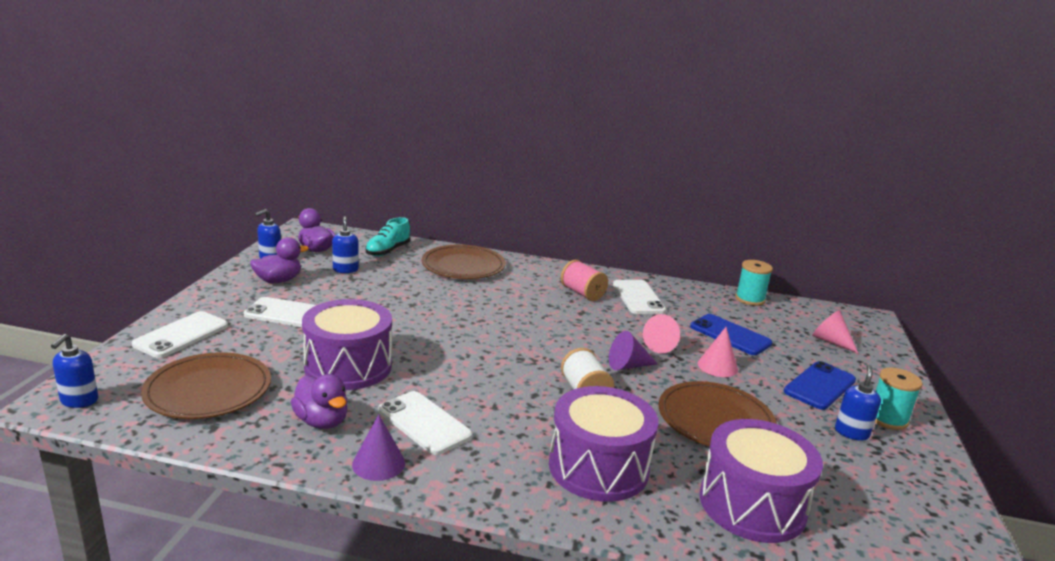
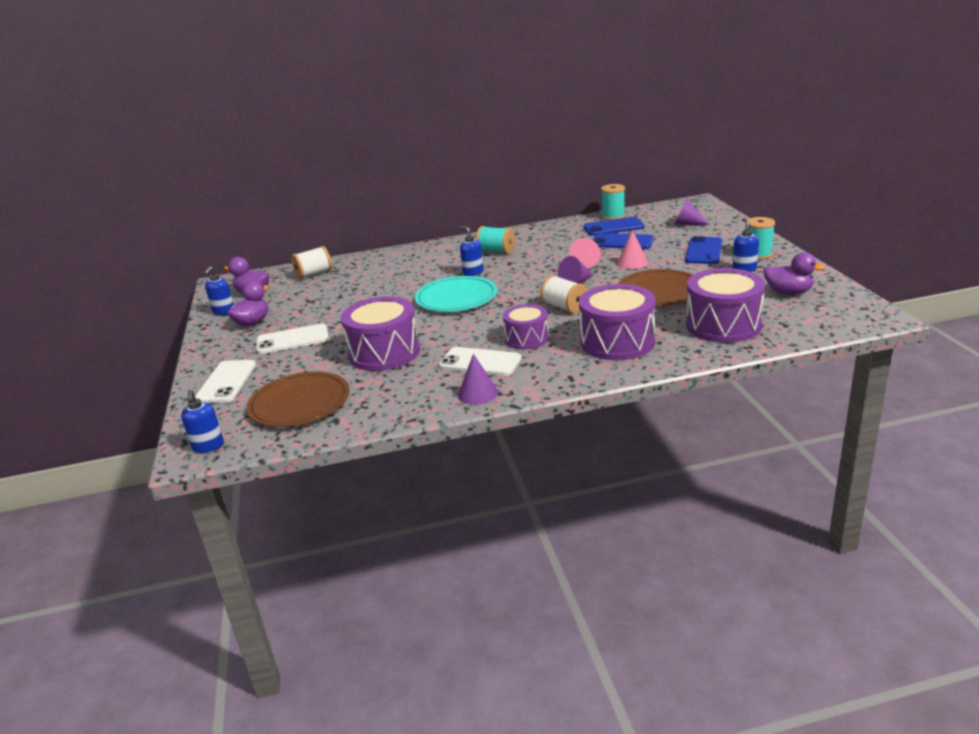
camera: 20 degrees left, 5 degrees up
(322, 421) = (409, 388): purple duck -> purple duck (788, 292)
(345, 269) = (297, 297): blue soap dispenser -> blue soap dispenser (473, 272)
(388, 251) = (314, 274): turquoise shoe -> white spool
(463, 266) = (387, 264): brown plate -> none
(485, 332) = (456, 298): none -> turquoise plate
(503, 415) = (526, 339): none -> purple drum
(582, 293) = (496, 251): pink spool -> turquoise spool
(638, 297) = (538, 240): white phone -> none
(737, 313) = (613, 227): none -> blue phone
(830, 341) = (687, 224): pink cone -> purple cone

